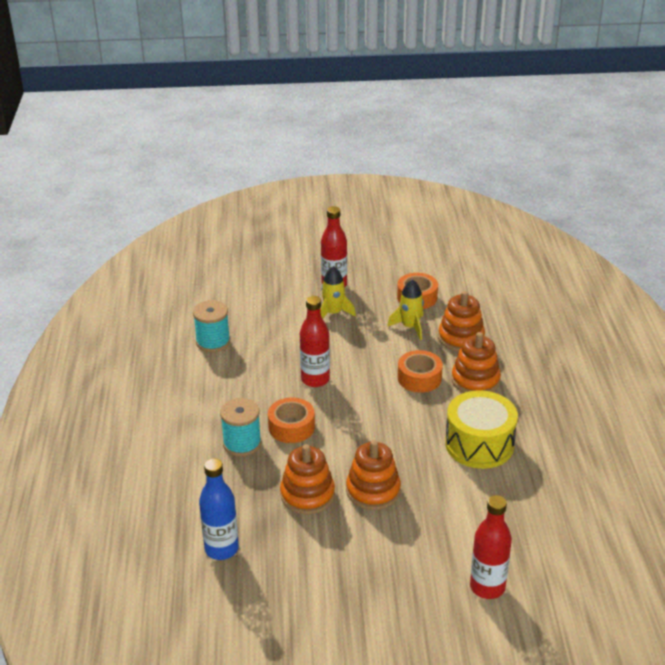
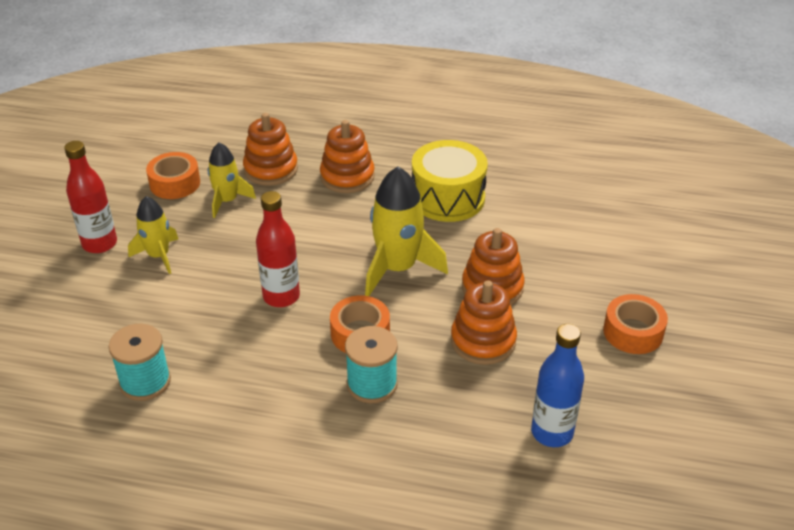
camera: 75 degrees left, 5 degrees up
(372, 432) = (398, 268): none -> yellow rocket
(419, 378) = (322, 214): orange tape -> orange tape (633, 332)
(487, 587) = (644, 240): red bottle -> none

